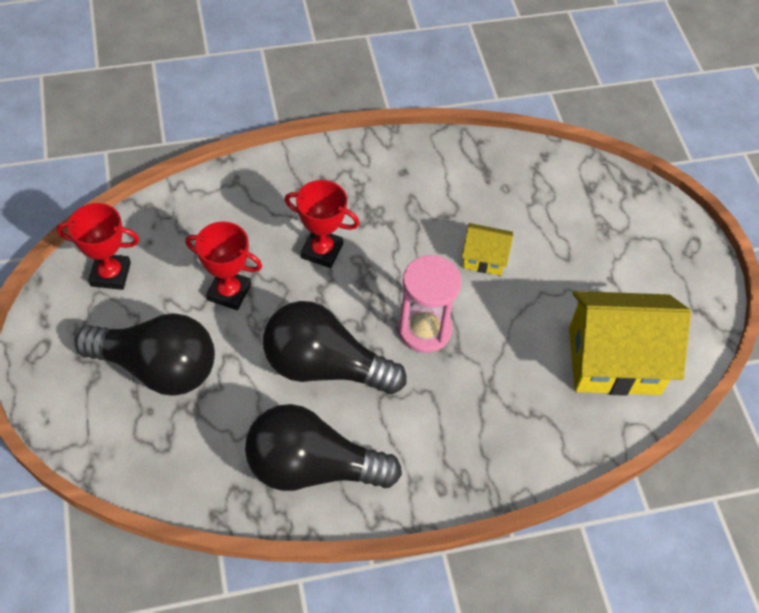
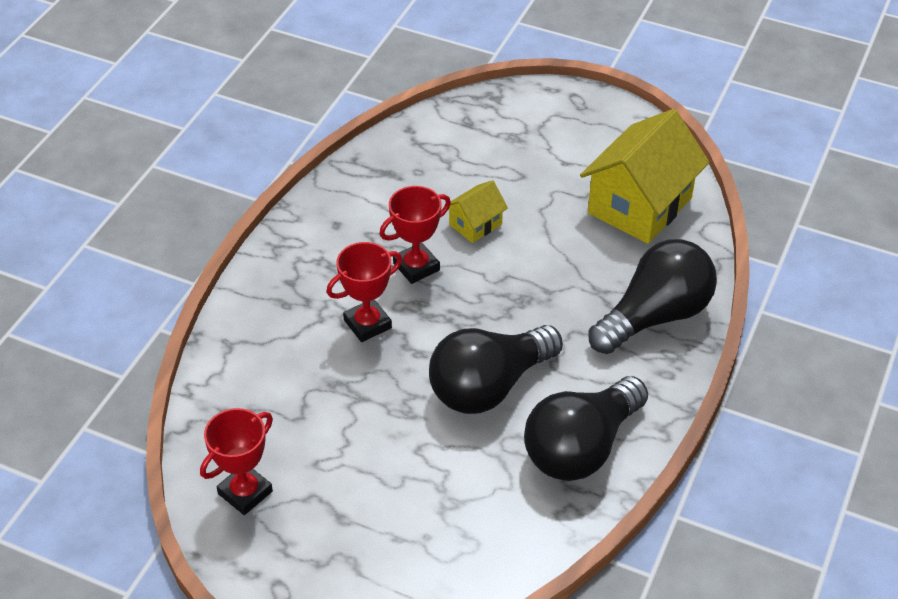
camera: 50 degrees left, 10 degrees down
(157, 368) = (385, 507): black light bulb -> black light bulb (655, 316)
(229, 292) = (350, 412): red trophy -> red trophy (416, 267)
(424, 330) = (511, 301): pink hourglass -> none

